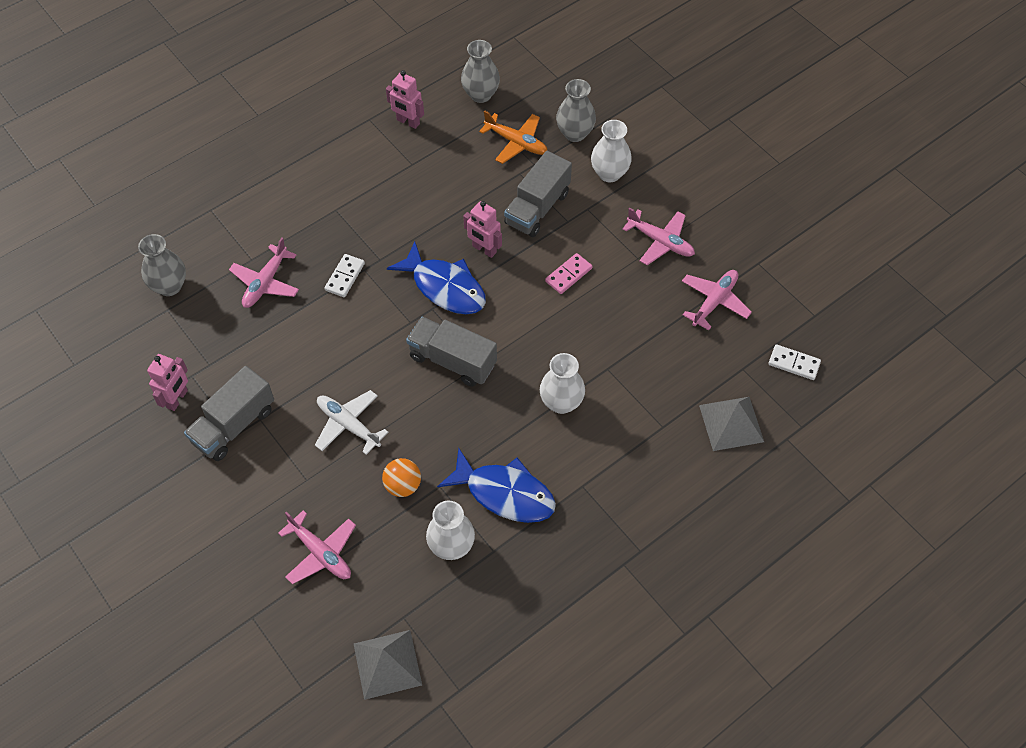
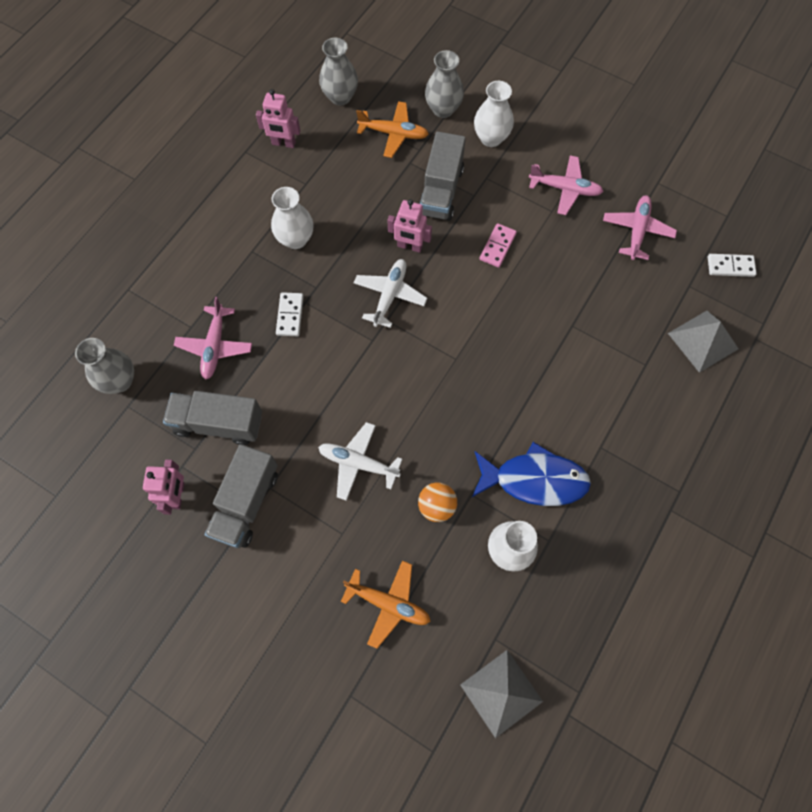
camera: 20 degrees left, 10 degrees up
(321, 553) = (389, 603): pink plane -> orange plane
(445, 287) = (390, 295): blue fish -> white plane
(452, 361) = (428, 365): grey truck -> grey truck (218, 424)
(561, 402) = (546, 372): white vase -> white vase (295, 239)

